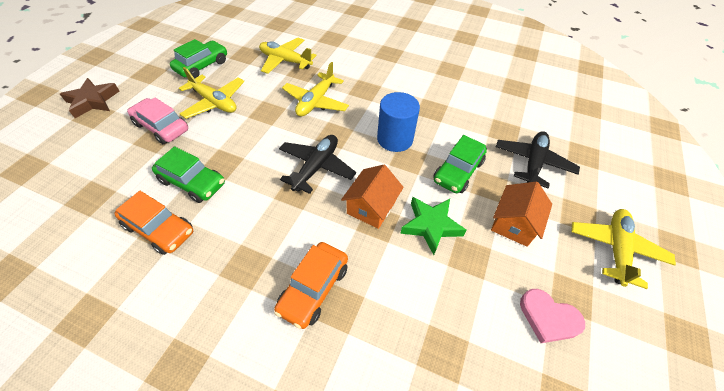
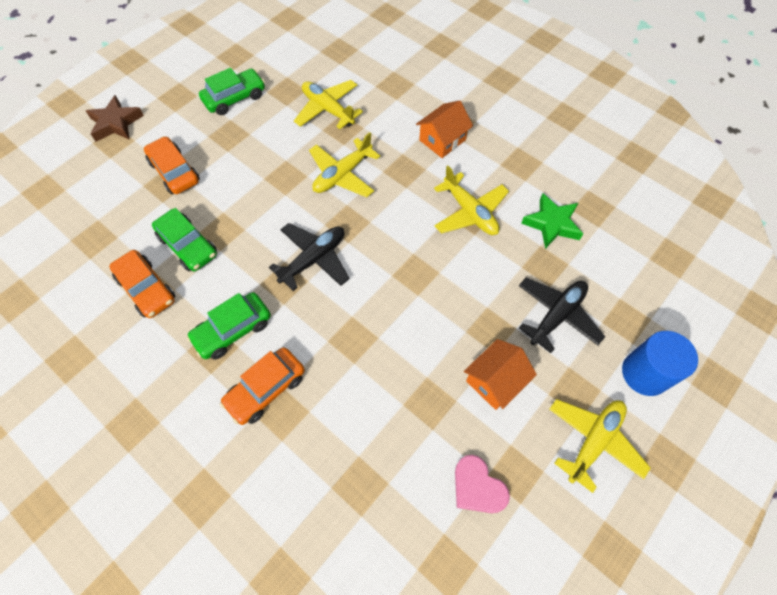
camera: 20 degrees right, 10 degrees up
(162, 127) = (174, 172): pink car -> orange car
(214, 102) = (234, 151): yellow plane -> yellow plane (469, 212)
(371, 207) = (353, 320): orange house -> orange house (442, 140)
(395, 139) = (411, 245): blue cylinder -> blue cylinder (645, 373)
(431, 226) = (405, 358): green star -> green star (552, 224)
(458, 171) = (463, 303): green car -> green car (233, 330)

